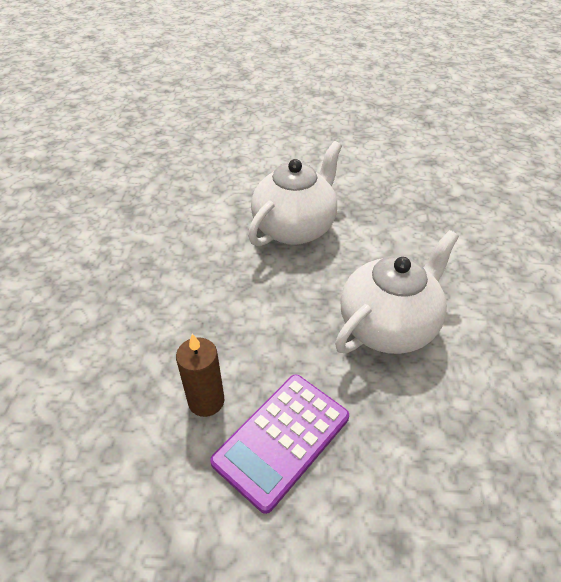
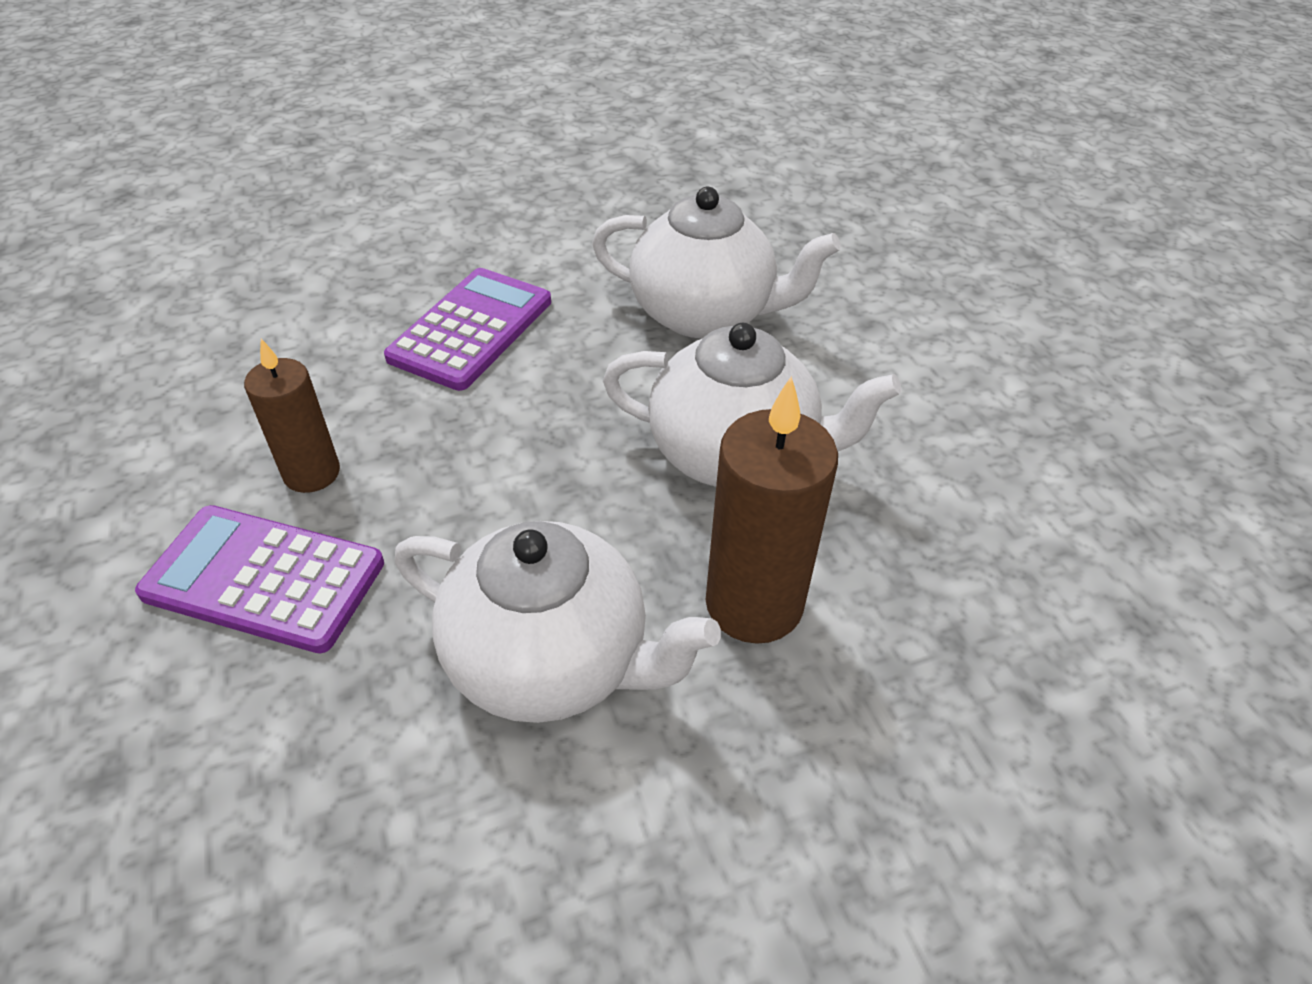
camera: 65 degrees right, 0 degrees up
(129, 297) = (471, 329): none -> purple calculator
(190, 205) = (704, 314): none -> white teapot
(383, 251) = (754, 604): none -> brown candle

